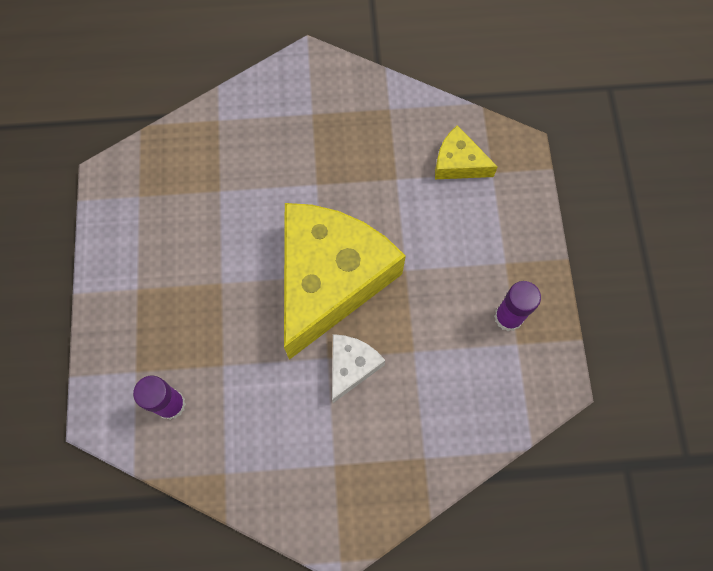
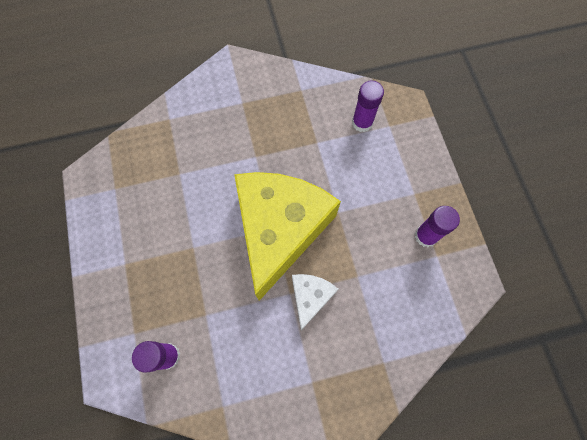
camera: 10 degrees left, 0 degrees up
(458, 163) = (362, 123): yellow cheese -> purple glue stick

